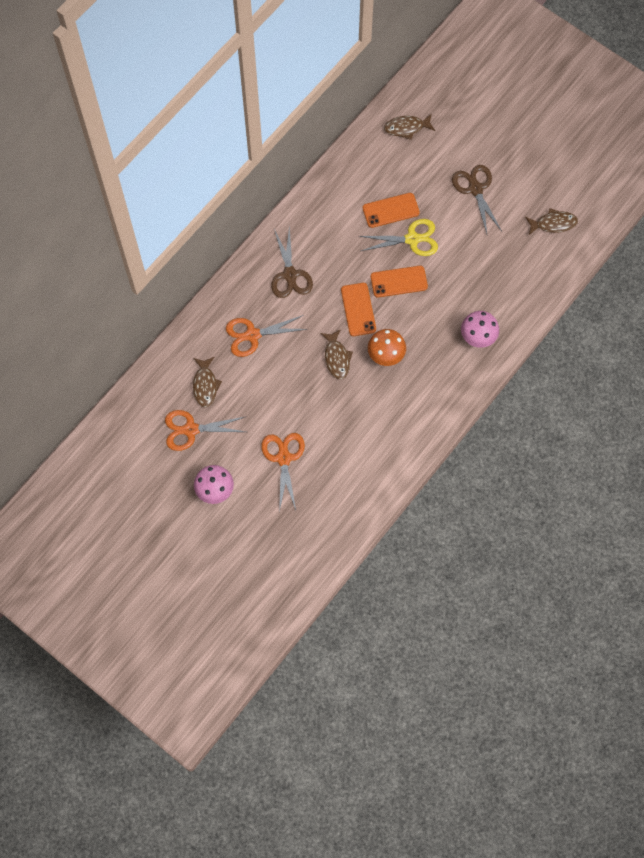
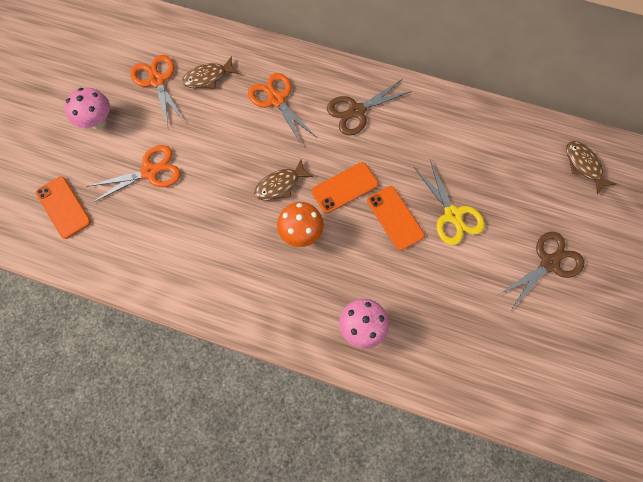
camera: 70 degrees right, 0 degrees up
(390, 210) = (476, 182): orange phone -> orange phone (63, 207)
(553, 223) = (552, 371): brown fish -> none

